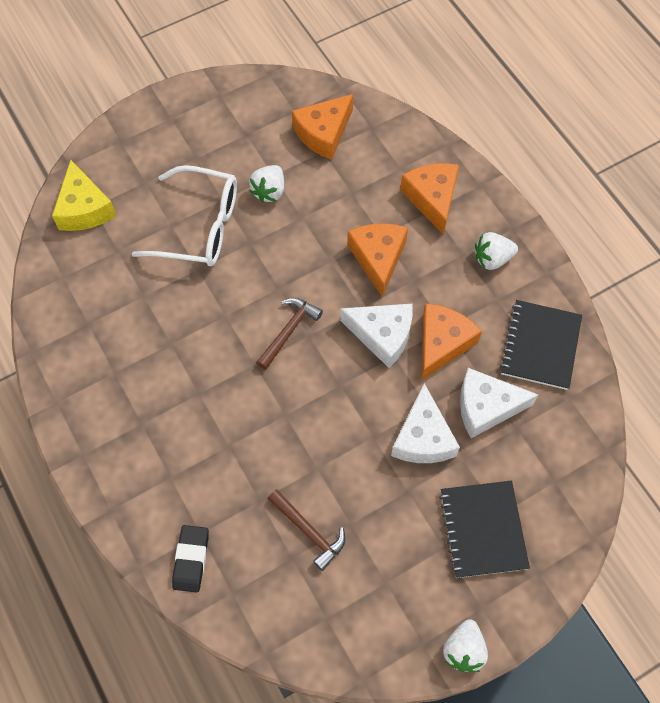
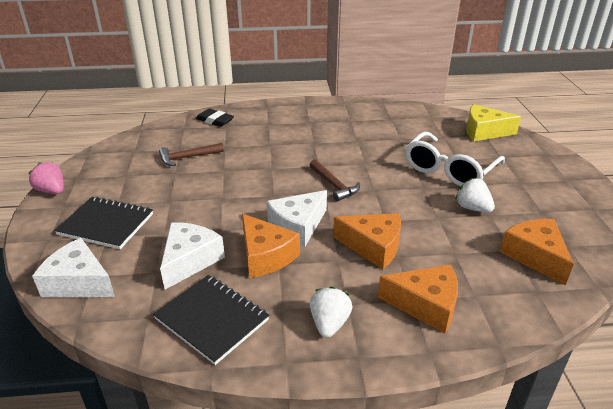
camera: 115 degrees right, 30 degrees down
(423, 438) = (198, 219): white cheese -> white cheese (79, 282)
(463, 650) = (52, 191): white strawberry -> pink strawberry

